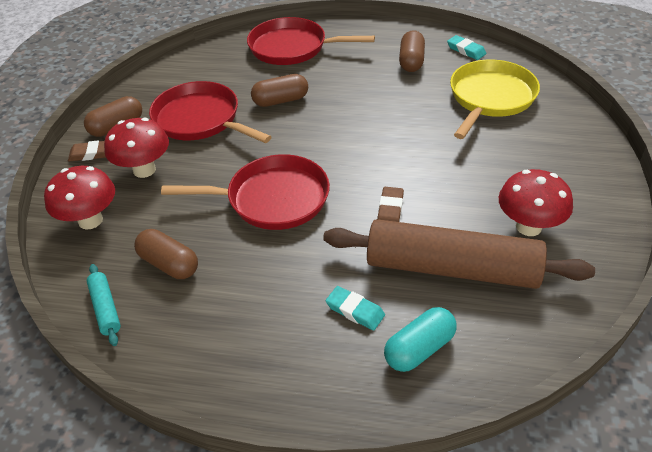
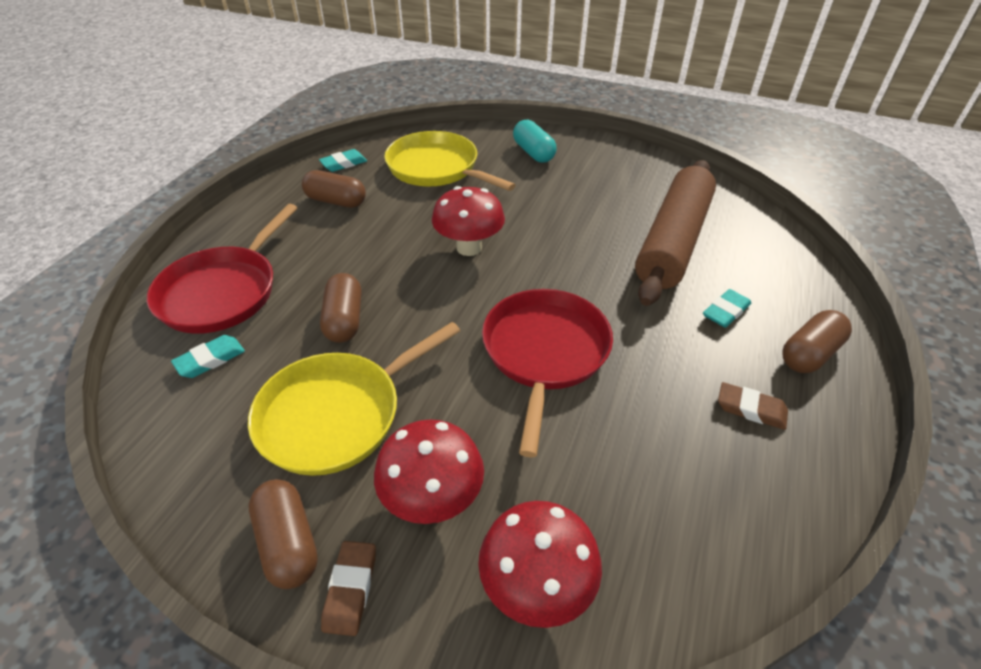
camera: 80 degrees left, 0 degrees up
(105, 308) = (729, 558): turquoise rolling pin -> none
(169, 264) = (648, 473): brown capsule -> brown capsule (809, 354)
(200, 119) = (336, 414): red pan -> yellow pan
(234, 63) = (210, 359): none -> turquoise eraser
(390, 210) = (587, 263): brown eraser -> brown eraser (751, 409)
(419, 349) = (769, 279): turquoise capsule -> turquoise capsule (533, 153)
(528, 227) = (626, 190): red mushroom -> red mushroom (469, 248)

